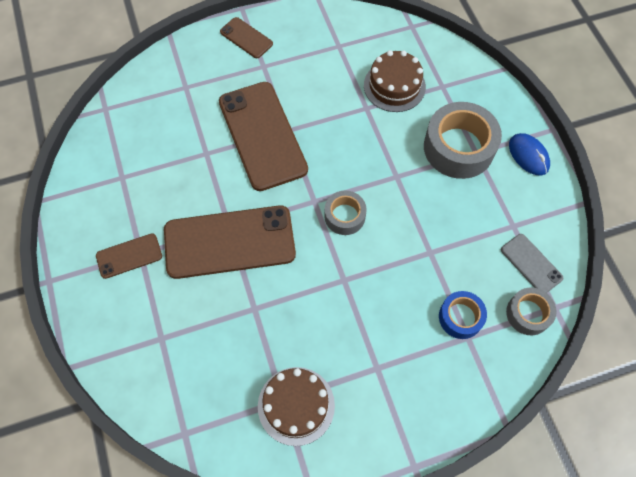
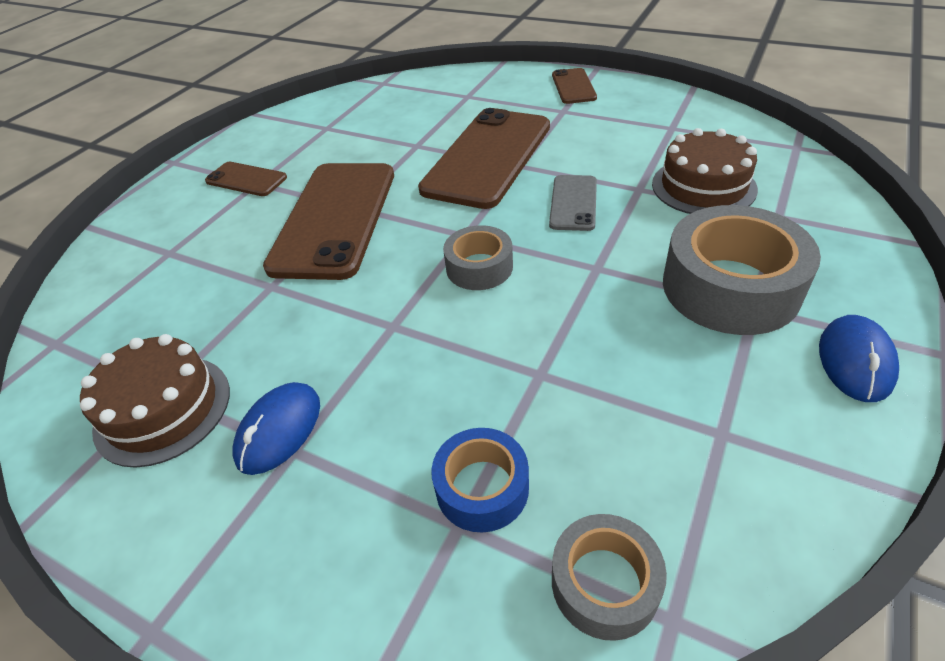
camera: 50 degrees right, 20 degrees down
(229, 242) = (334, 219): brown phone -> brown phone turned 60 degrees clockwise
(360, 366) = (279, 430): none -> blue mouse
(531, 264) = (697, 511): grey phone -> grey phone (573, 203)

